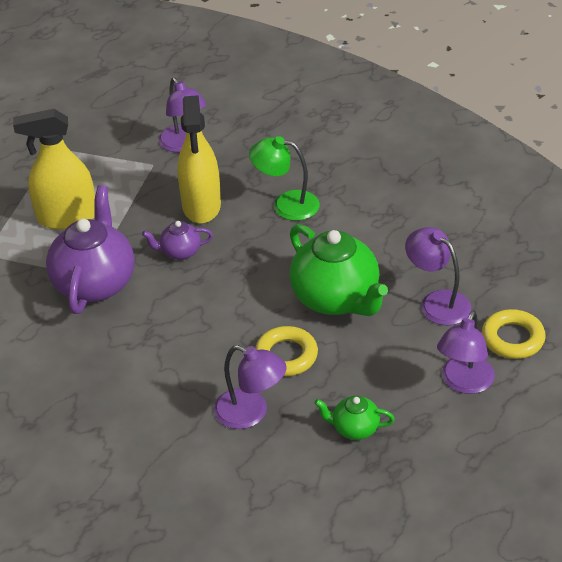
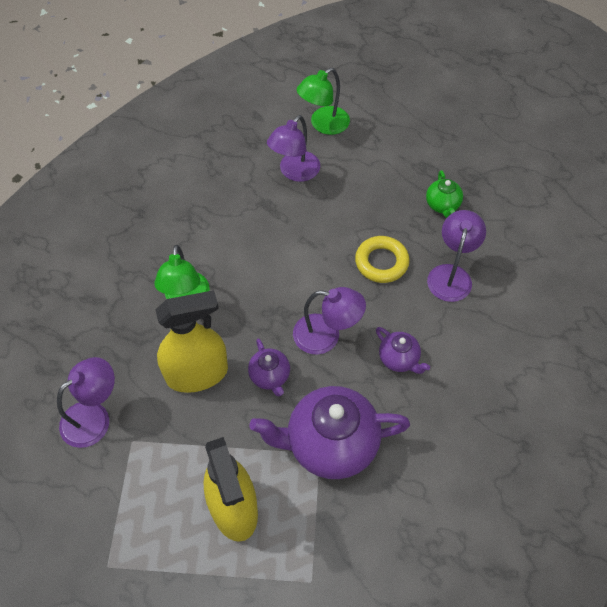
camera: 105 degrees left, 15 degrees up
(162, 347) = (399, 359): none -> purple teapot
(336, 299) = (306, 239): green teapot -> none
(464, 383) = (376, 148): purple lamp -> purple lamp (326, 336)
(512, 339) = (323, 125): yellow ring -> green lamp

